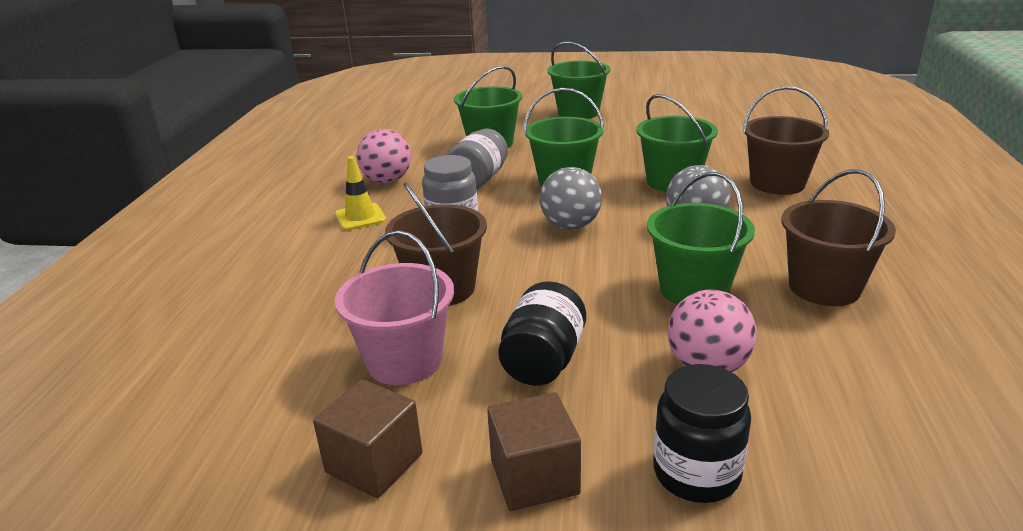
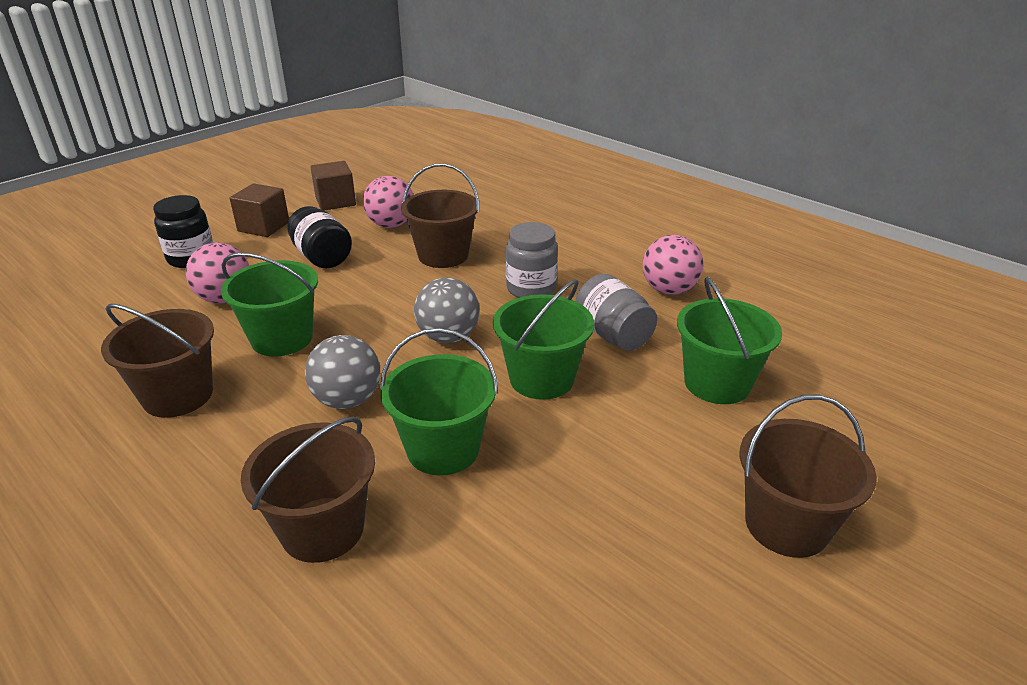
camera: 125 degrees right, 5 degrees up
(360, 217) = (600, 259): yellow traffic cone -> none
(404, 361) = (391, 225): pink bucket -> pink ball
(578, 112) = (786, 524): green bucket -> brown bucket

